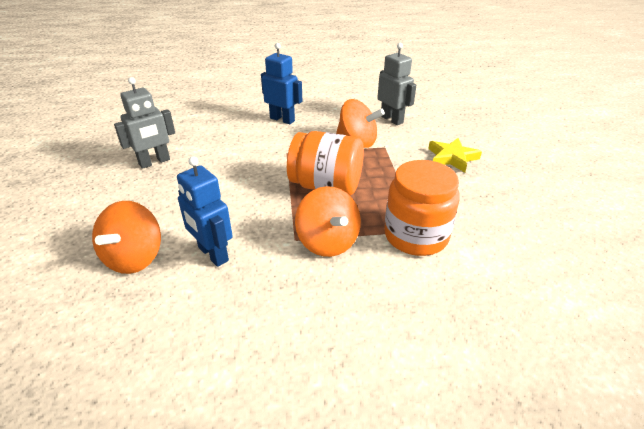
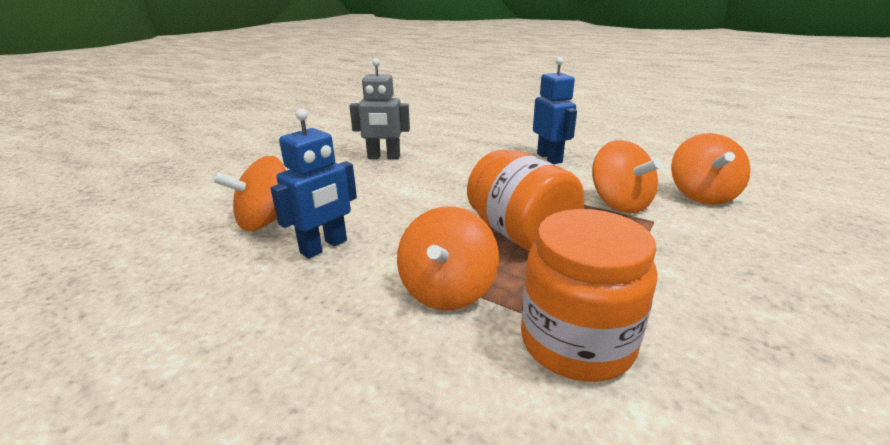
camera: 40 degrees right, 10 degrees down
(212, 254) = (324, 247): blue robot -> blue robot turned 135 degrees counterclockwise
(392, 119) = (701, 195): grey robot -> orange spinning top
(452, 158) = (760, 270): yellow star -> none

